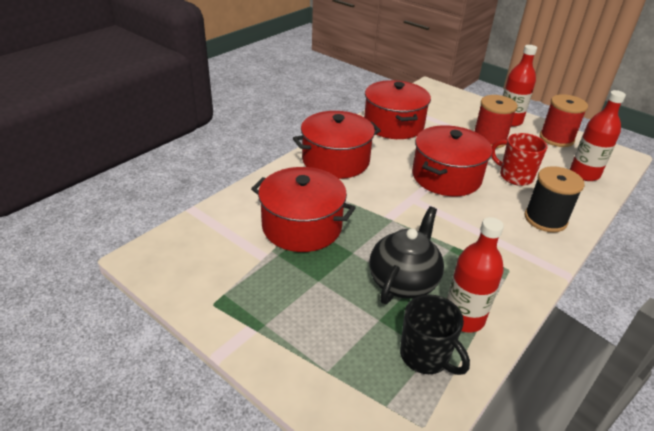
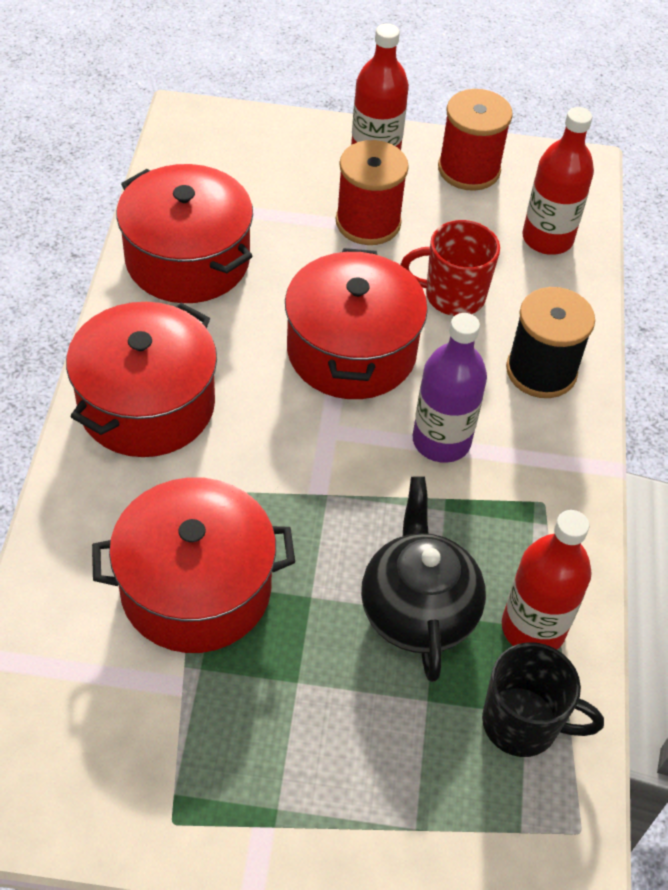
camera: 35 degrees left, 15 degrees up
(468, 224) = (441, 441): none -> purple bottle

